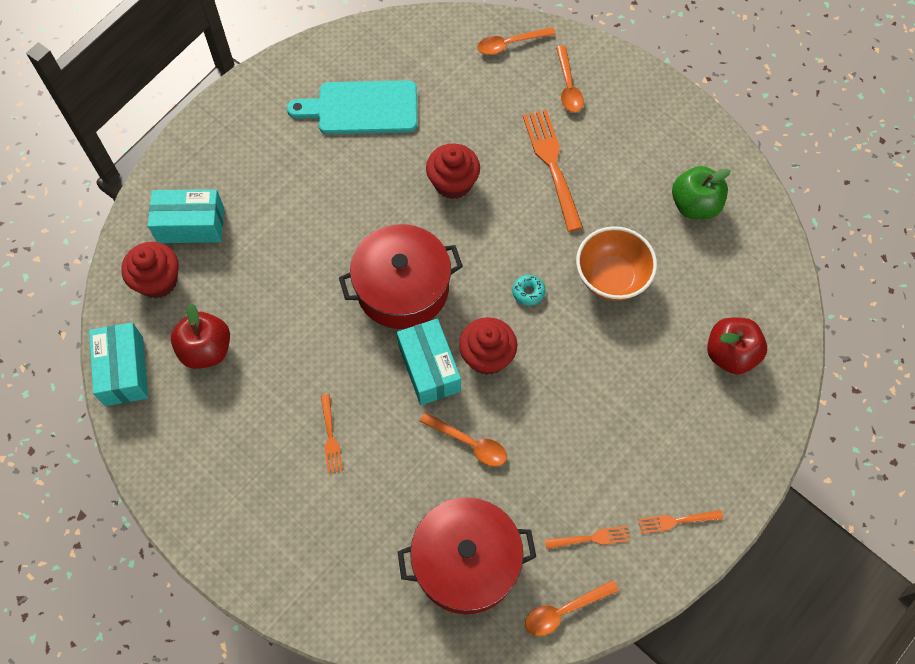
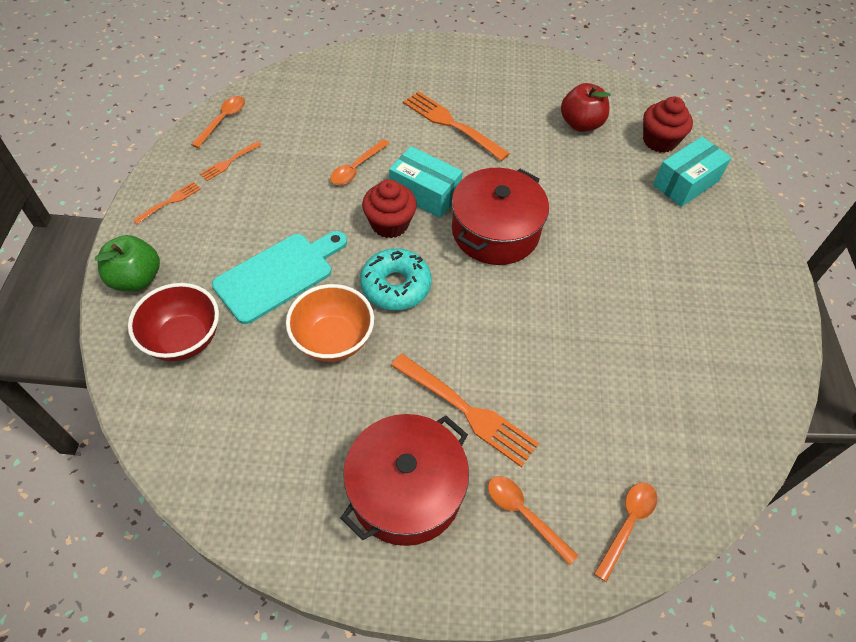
camera: 140 degrees right, 10 degrees down
(124, 371) = (613, 89): turquoise box -> none
(330, 436) = (452, 124): orange fork -> orange fork, size x1.93
(361, 108) = (681, 350): turquoise cutting board -> turquoise cutting board (279, 275)
(453, 183) = (537, 335): red cupcake -> none
(466, 562) = (306, 112): red pot -> red pot (406, 490)
(469, 443) = (356, 168): orange spoon -> orange spoon turned 45 degrees counterclockwise
(528, 292) = (396, 286): turquoise donut -> turquoise donut, size x2.12
(695, 205) = (296, 463): green apple -> green apple (136, 279)
(730, 354) = (184, 339): red apple -> red bowl

